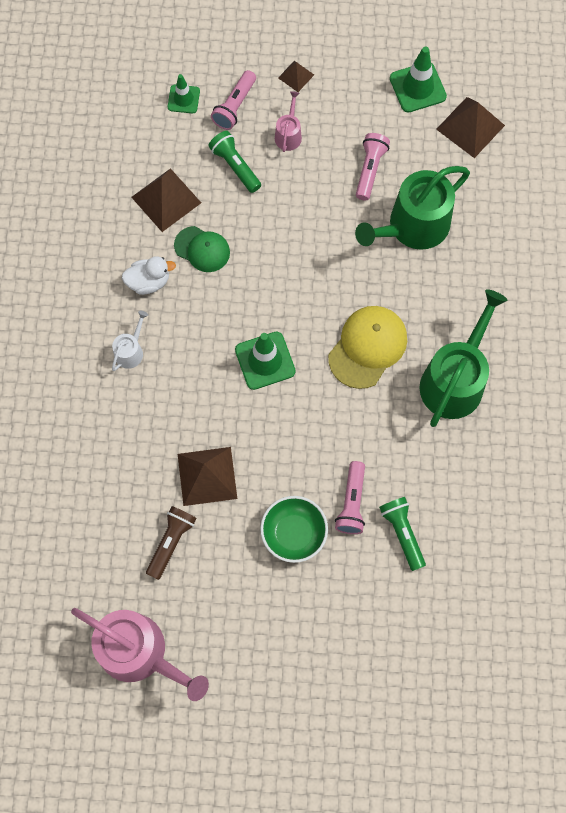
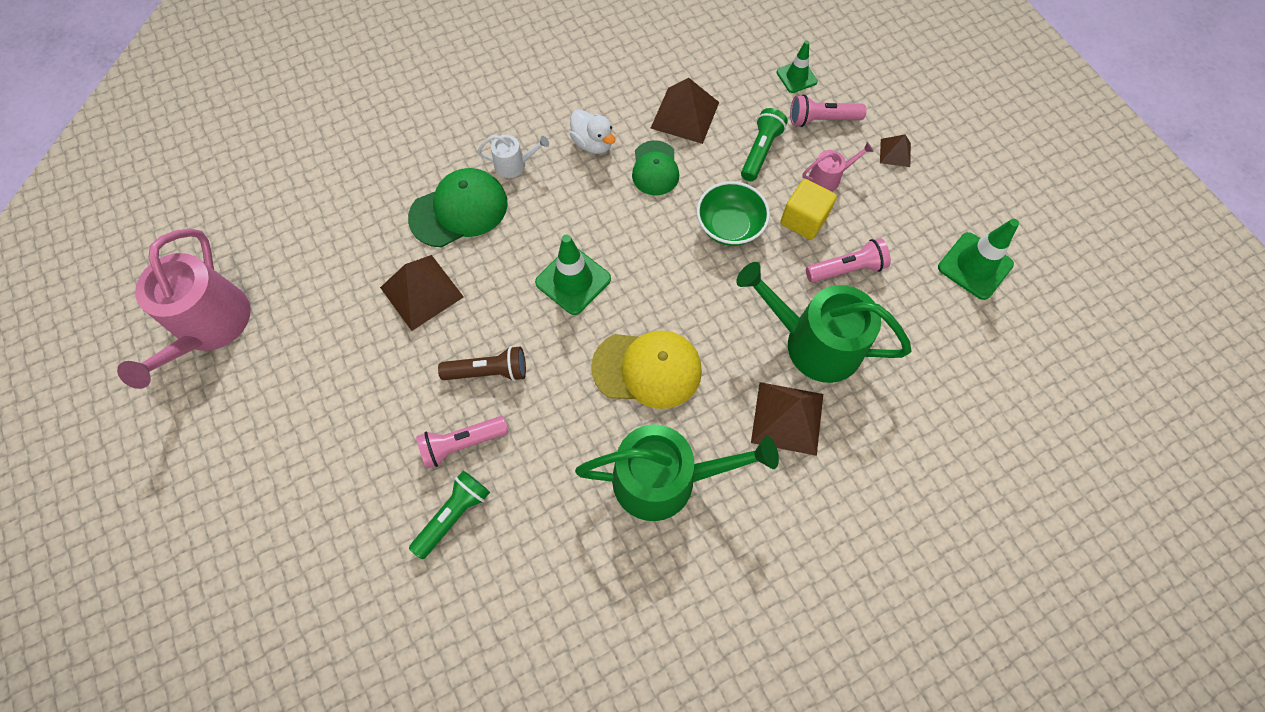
camera: 60 degrees right, 5 degrees down
(148, 414) = (459, 210): none -> green cap
(171, 542) = (336, 296): brown flashlight -> brown flashlight (489, 372)
(294, 533) = (400, 403): green bowl -> green bowl (729, 226)
(313, 173) = (803, 220): none -> yellow cube
(470, 127) = (973, 341): brown pyramid -> brown pyramid (787, 418)

